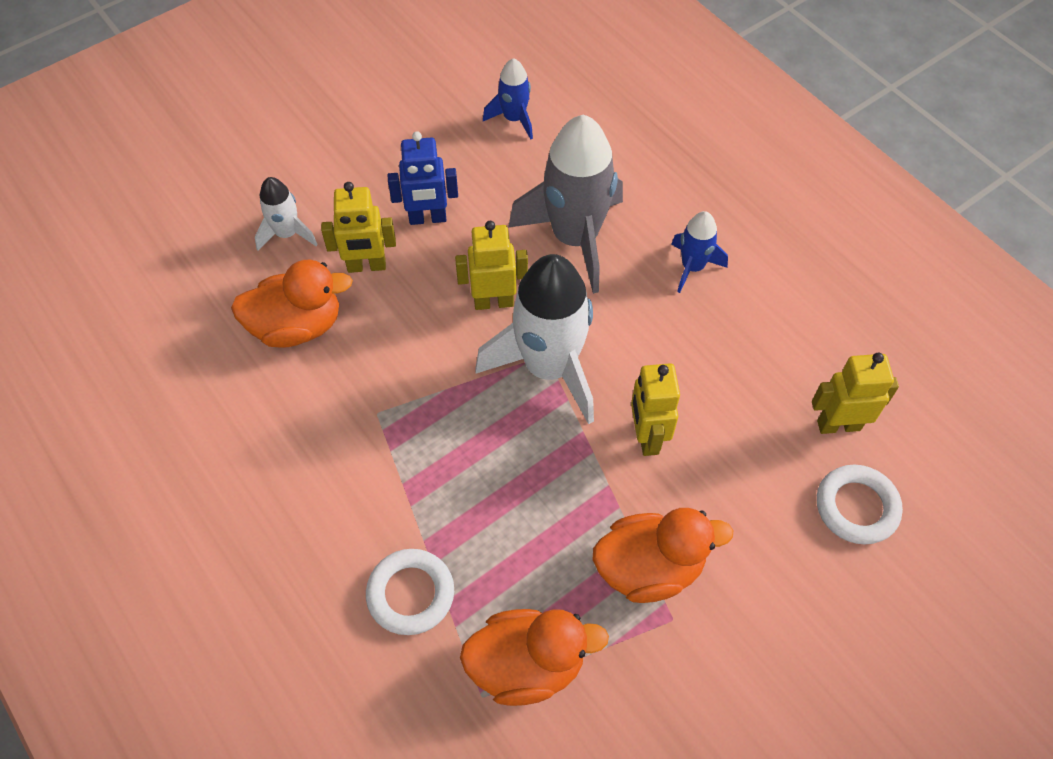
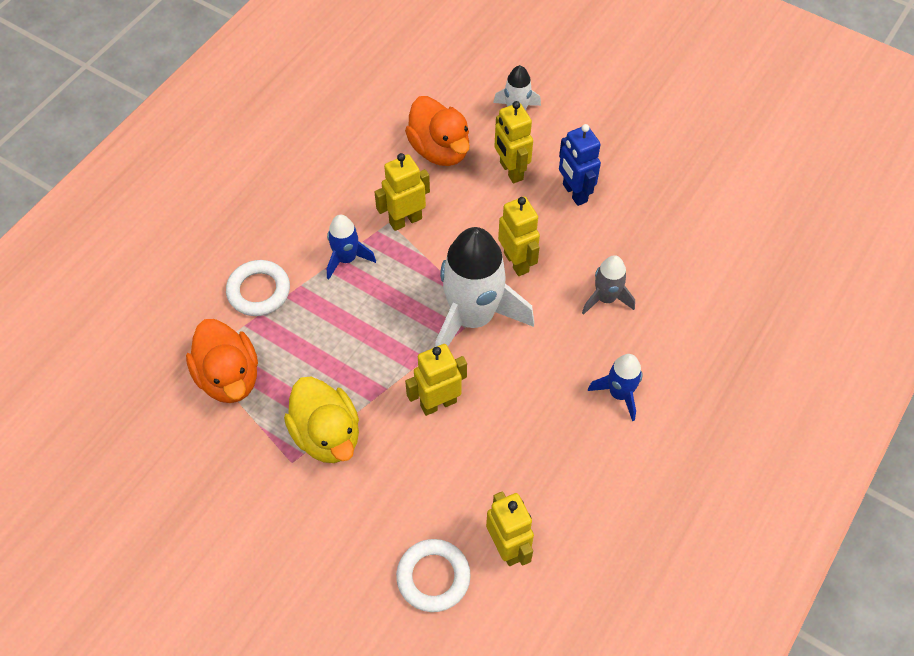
camera: 70 degrees right, 0 degrees up
(382, 394) = (405, 220): none -> yellow robot
(514, 119) = (709, 217): blue rocket -> blue rocket (346, 259)
(575, 238) = (606, 298): grey rocket -> grey rocket, size x0.50
(649, 568) = (327, 435): orange duck -> yellow duck

